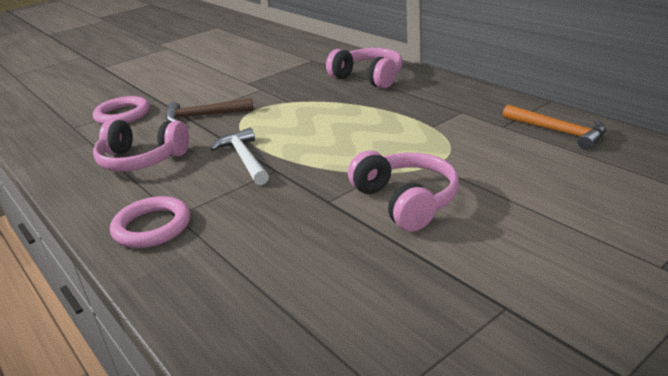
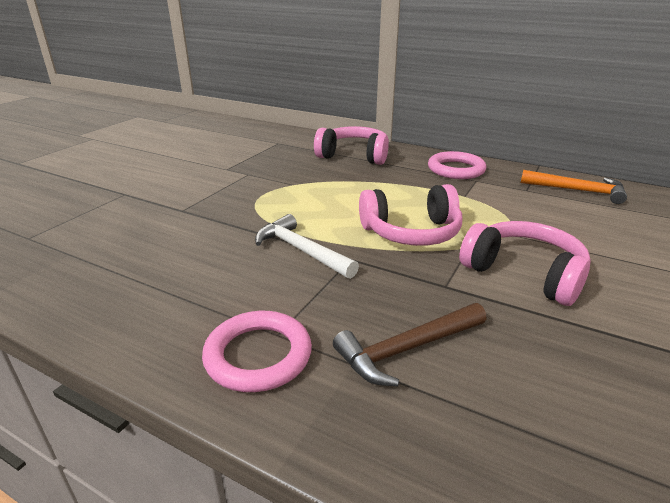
camera: 25 degrees left, 0 degrees up
(122, 115) = (91, 215): pink ring -> pink ring (456, 169)
(141, 160) = (166, 268): pink headphones -> pink headphones (411, 232)
(203, 116) = (204, 207): brown hammer -> brown hammer (406, 349)

